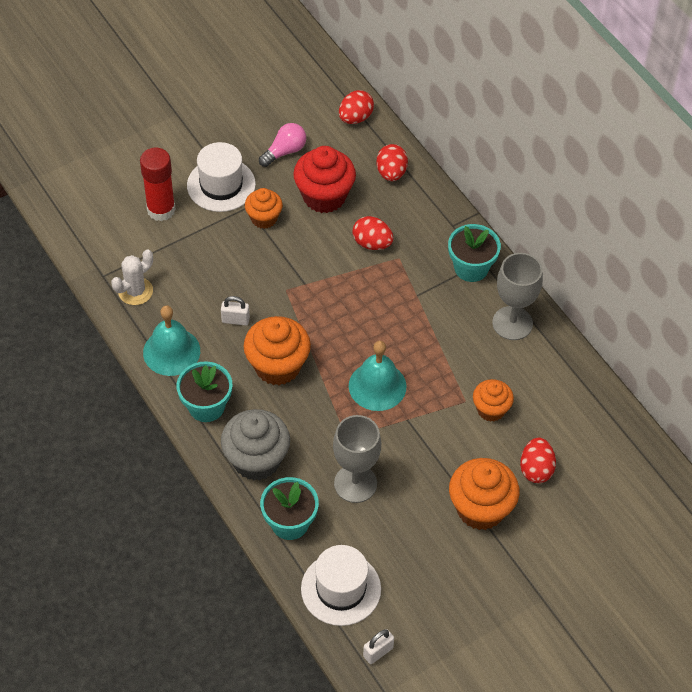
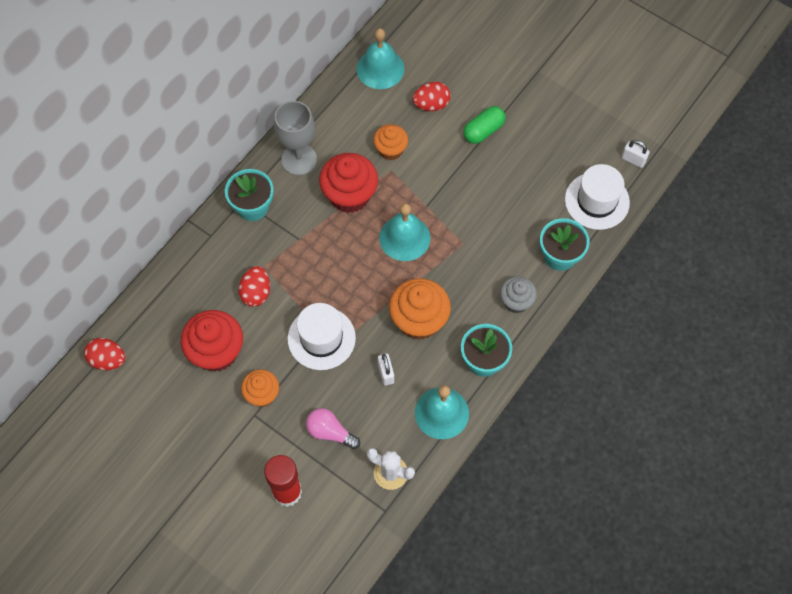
camera: 110 degrees left, 10 degrees up
(221, 185) = (236, 449): white hat -> white hat (321, 338)
(256, 460) = (516, 302): grey cupcake -> grey cupcake, size x0.61
(284, 151) = (173, 408): pink light bulb -> pink light bulb (330, 432)
(355, 483) = (503, 222): grey goblet -> none
(391, 173) = (167, 305): red egg -> none
(449, 354) = (349, 195): none -> red cupcake
(480, 509) = (483, 130): orange cupcake -> green capsule
(604, 436) = (380, 68): none -> turquoise bell

